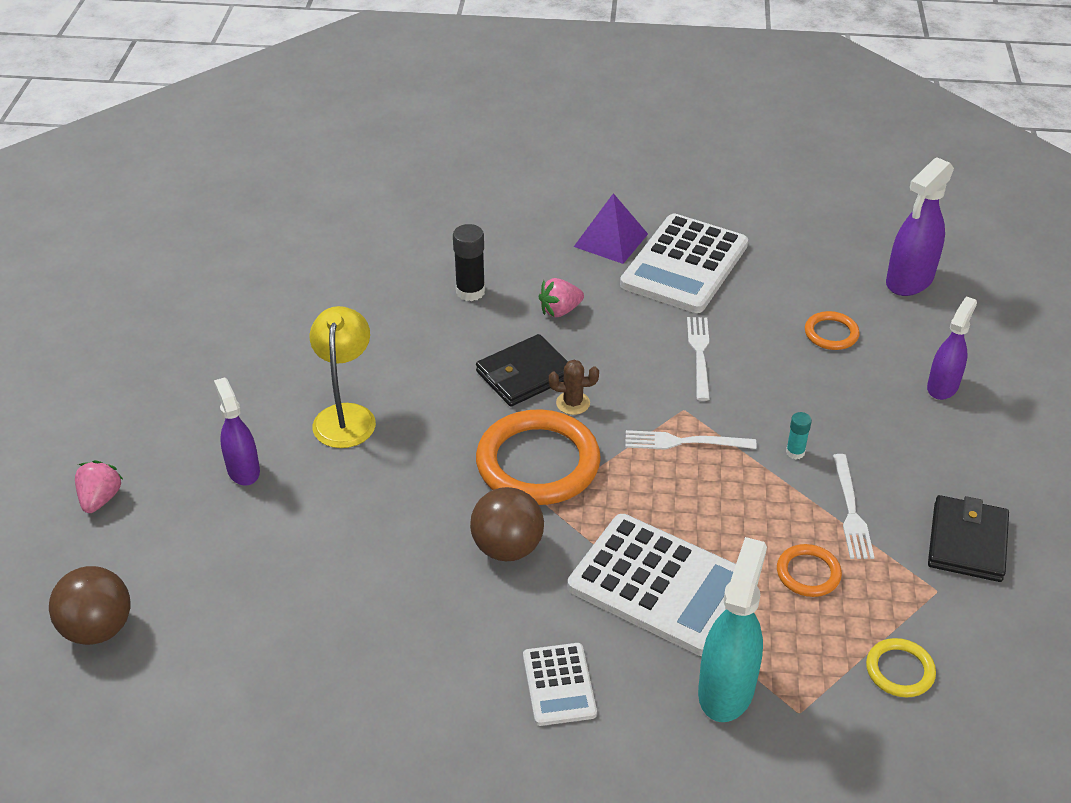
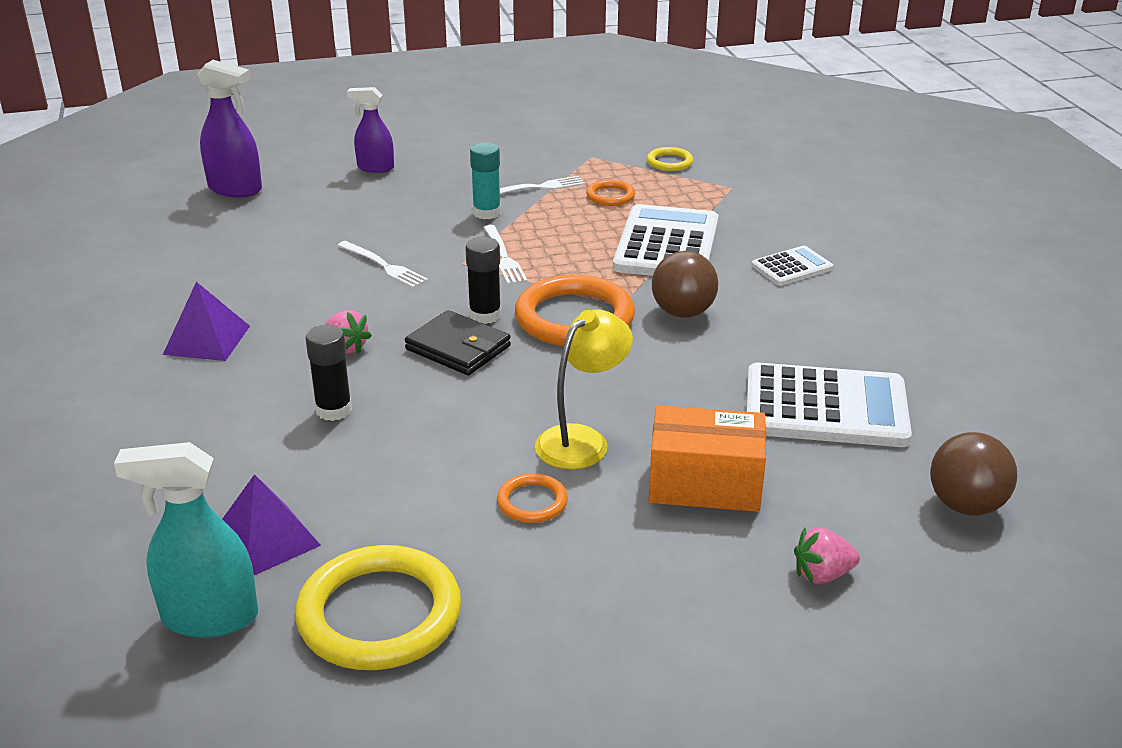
camera: 110 degrees left, 10 degrees down
(232, 280) = (379, 614): none -> yellow ring
(243, 470) = (705, 484): purple spray bottle -> orange box
(338, 243) = (265, 539): none -> purple pyramid
(346, 416) = (582, 440): yellow lamp -> yellow lamp turned 150 degrees clockwise
(573, 403) = (485, 315): brown cactus -> black glue stick
(684, 265) = (242, 292): white calculator -> white calculator (825, 408)
(699, 355) = (383, 266): white fork -> white fork turned 120 degrees counterclockwise
(726, 689) = (737, 211): turquoise spray bottle -> turquoise spray bottle (209, 617)
(795, 452) = (487, 213): turquoise glue stick -> turquoise glue stick, size x1.74
(831, 333) = (325, 213): orange ring -> orange ring (532, 502)
(967, 542) = (539, 150): black wallet -> none

